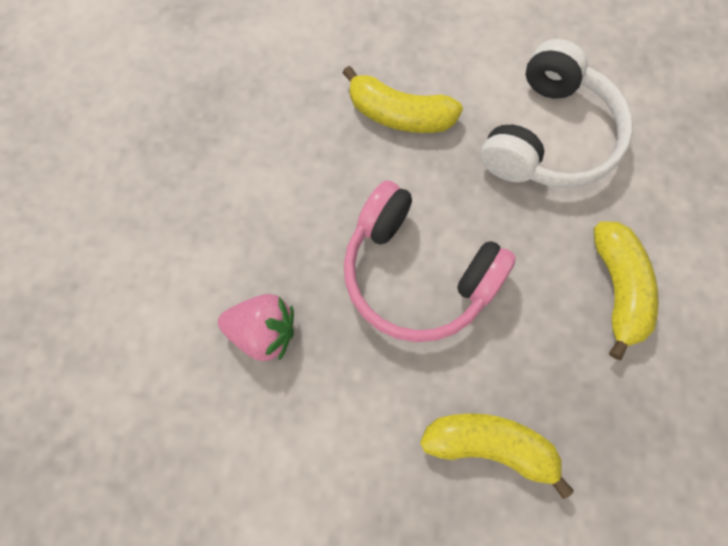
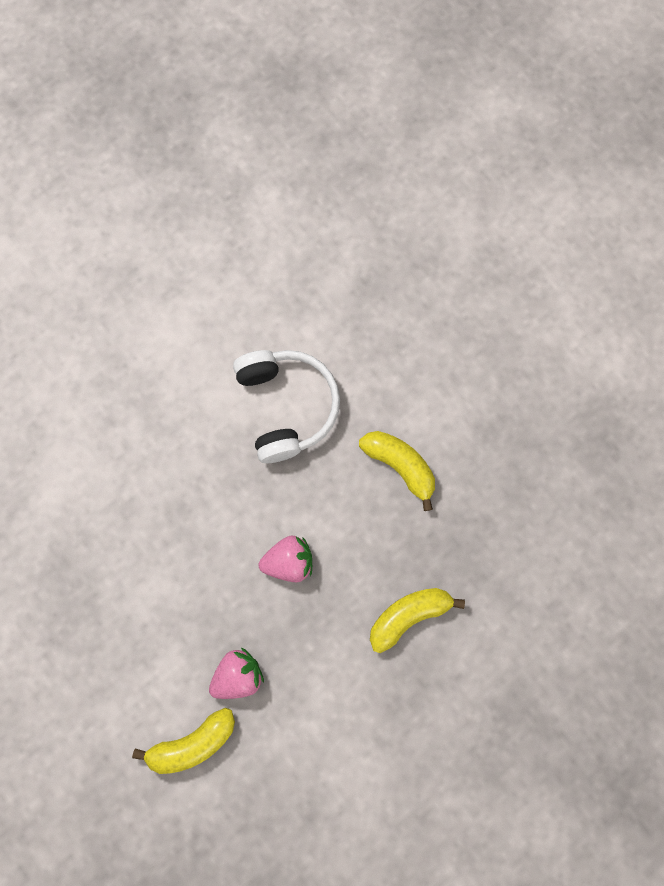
camera: 45 degrees left, 5 degrees up
(399, 114) = (189, 473): yellow banana -> yellow banana (193, 742)
(416, 274) = (289, 561): pink headphones -> pink strawberry

